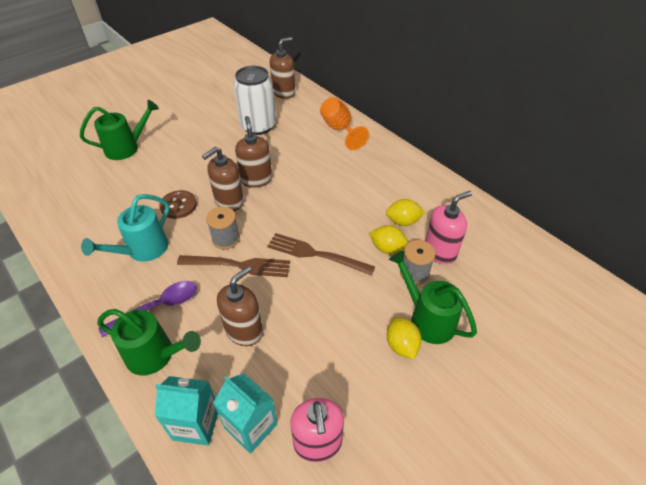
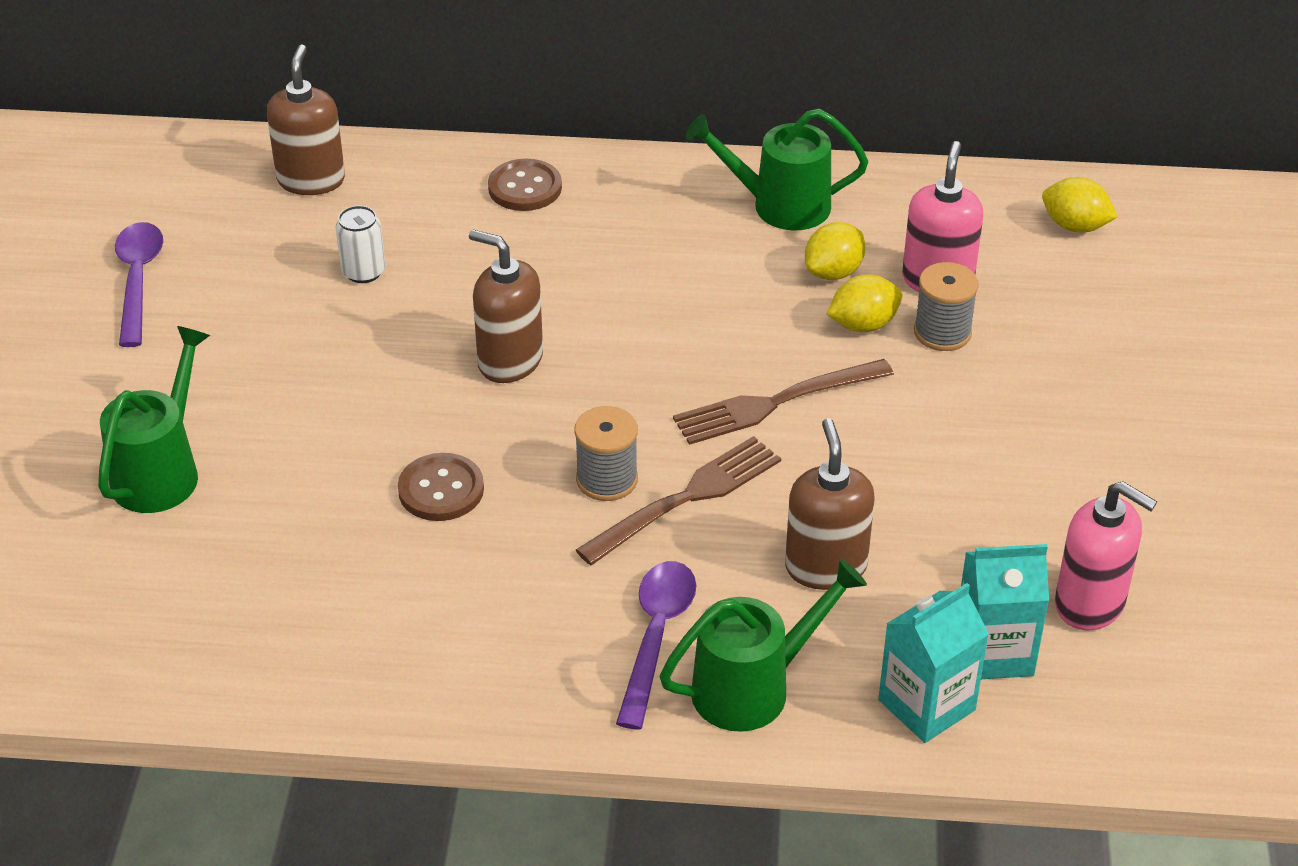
camera: 45 degrees left, 5 degrees down
(142, 250) = (497, 591): turquoise watering can -> none
(202, 94) = (138, 280): none -> purple spoon
(229, 202) = (520, 425): brown soap dispenser -> none
(258, 126) = (363, 272): white can -> white can, size x0.48
(339, 129) = (525, 188): orange goblet -> brown button
(401, 345) = (1042, 430): yellow lemon -> yellow lemon (1075, 226)
(427, 318) = (1030, 377): green watering can -> green watering can (779, 206)

